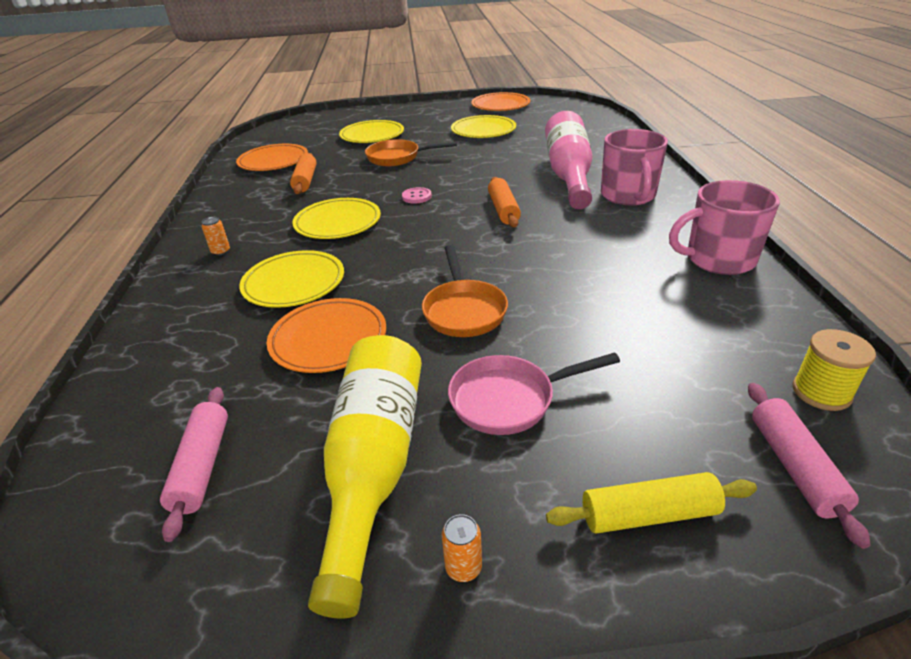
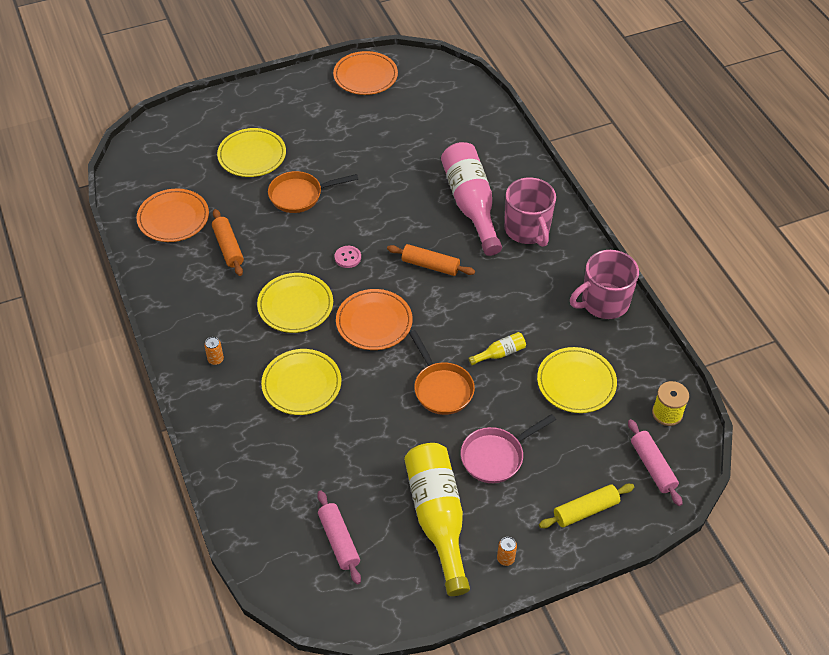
camera: 20 degrees left, 15 degrees up
(328, 339) = (360, 433): orange plate -> orange plate (374, 322)
(483, 130) = (366, 133): yellow plate -> yellow plate (576, 382)
(503, 210) = (430, 265): orange rolling pin -> orange rolling pin turned 45 degrees counterclockwise
(559, 288) = (500, 354): none -> yellow bottle

